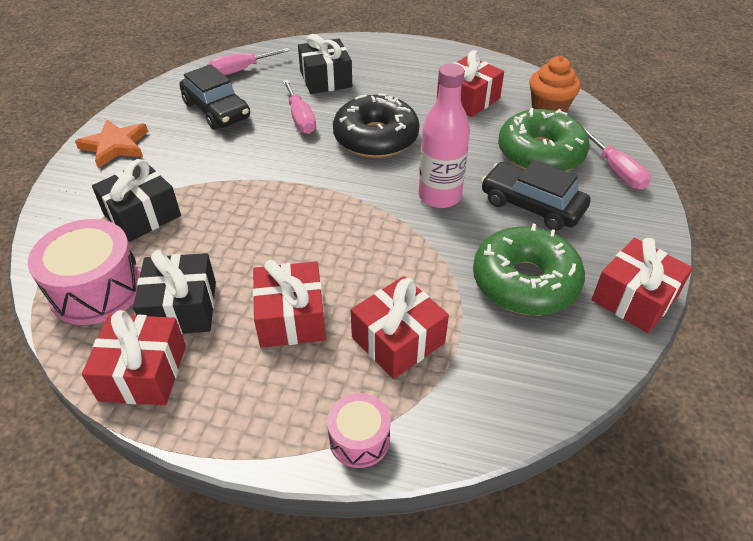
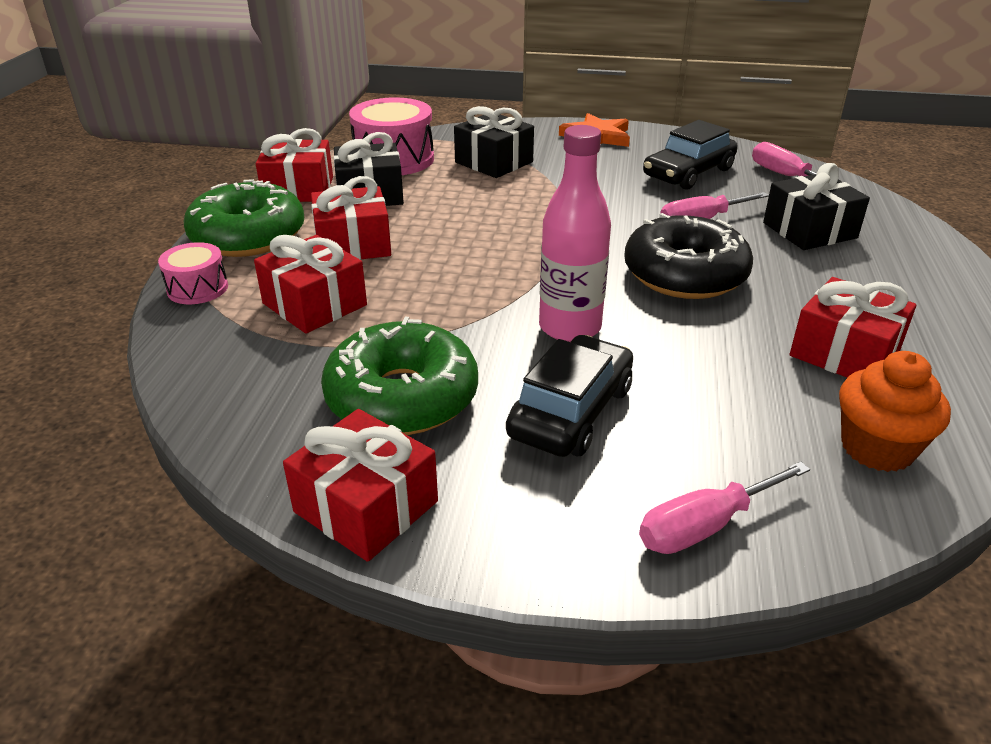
camera: 85 degrees right, 10 degrees down
(540, 153) = (719, 428): green donut -> green donut (248, 236)

